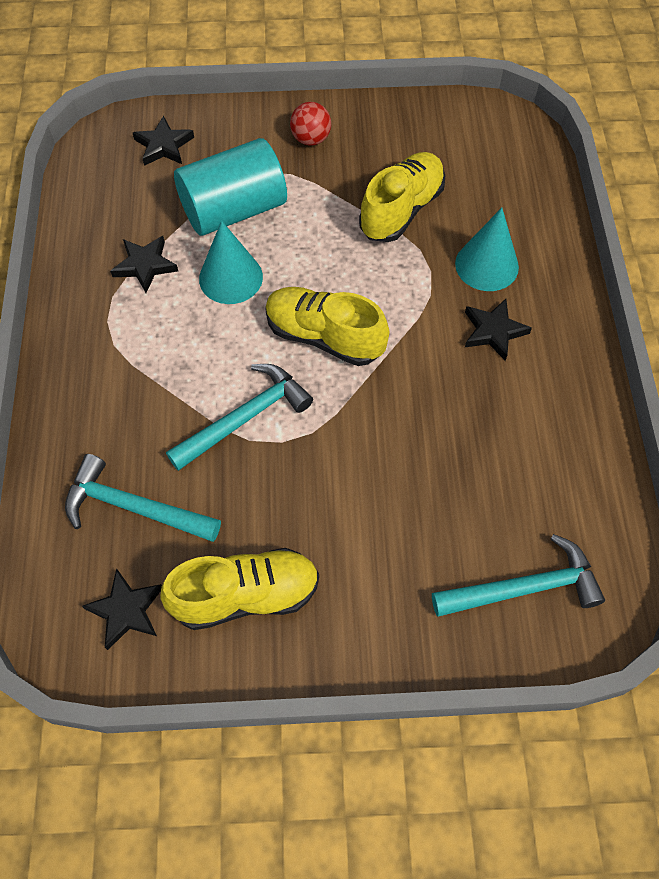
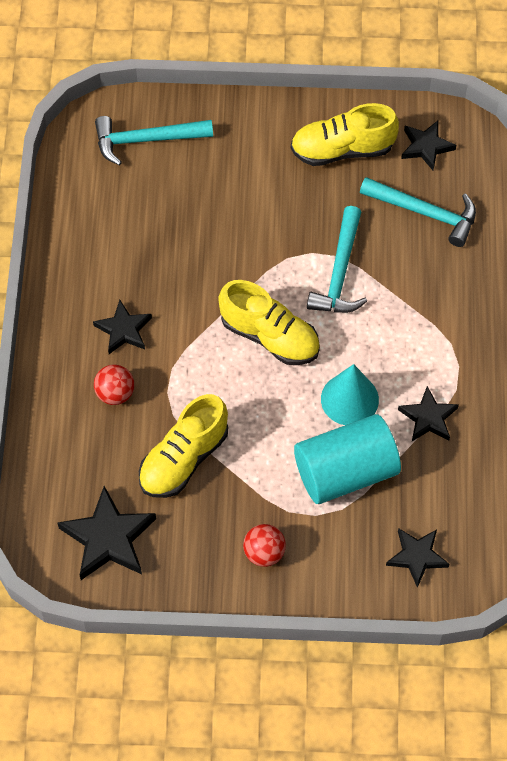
camera: 175 degrees left, 0 degrees up
(245, 418) = (339, 272): turquoise hammer -> turquoise hammer turned 45 degrees counterclockwise
(462, 140) = (108, 538): none -> black star
(486, 265) = (115, 393): turquoise cone -> red ball

